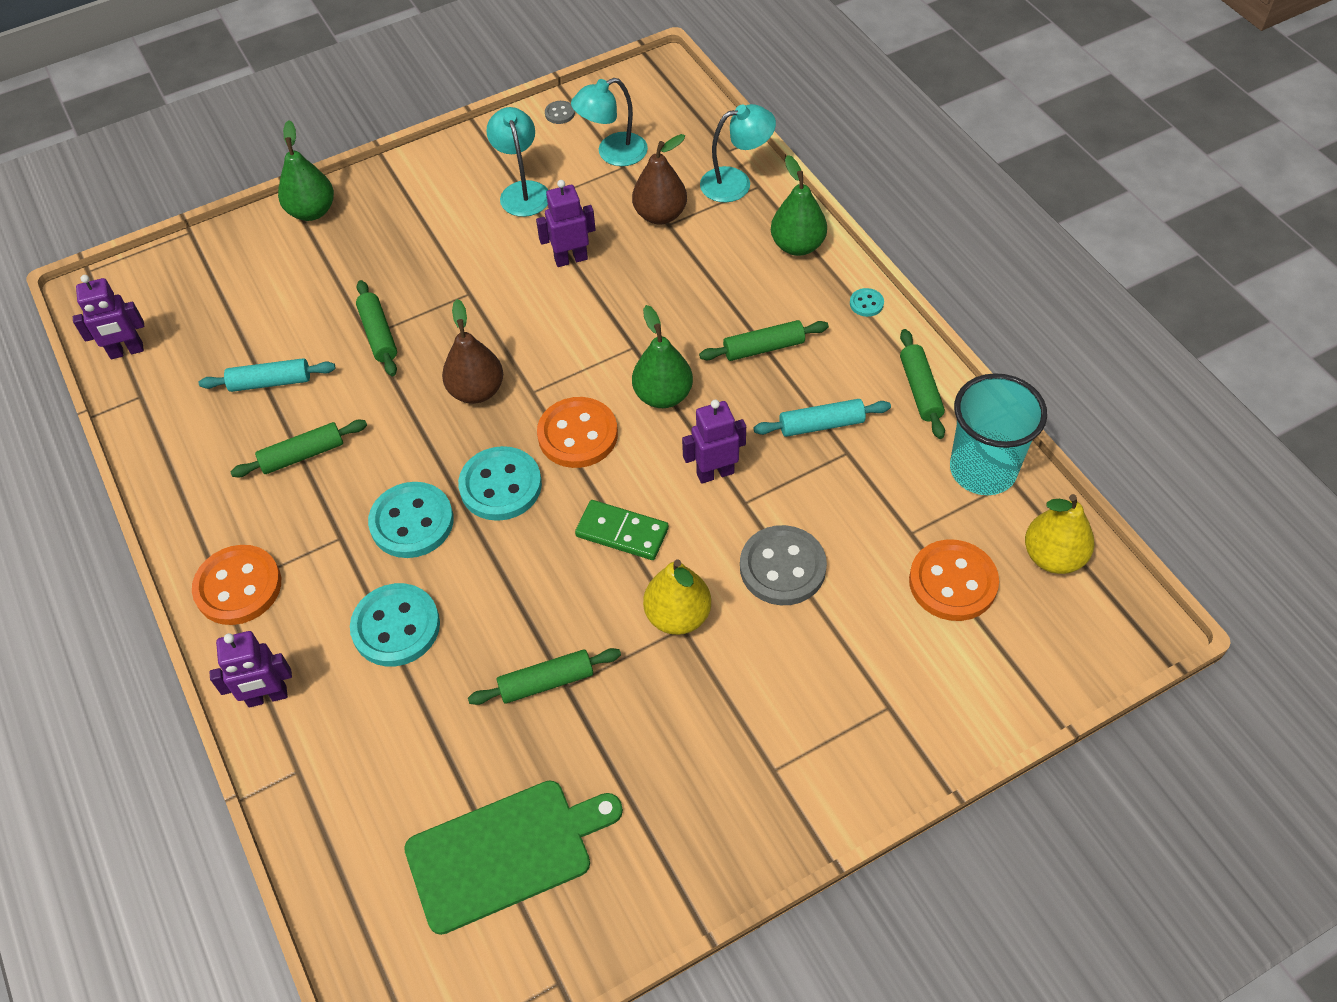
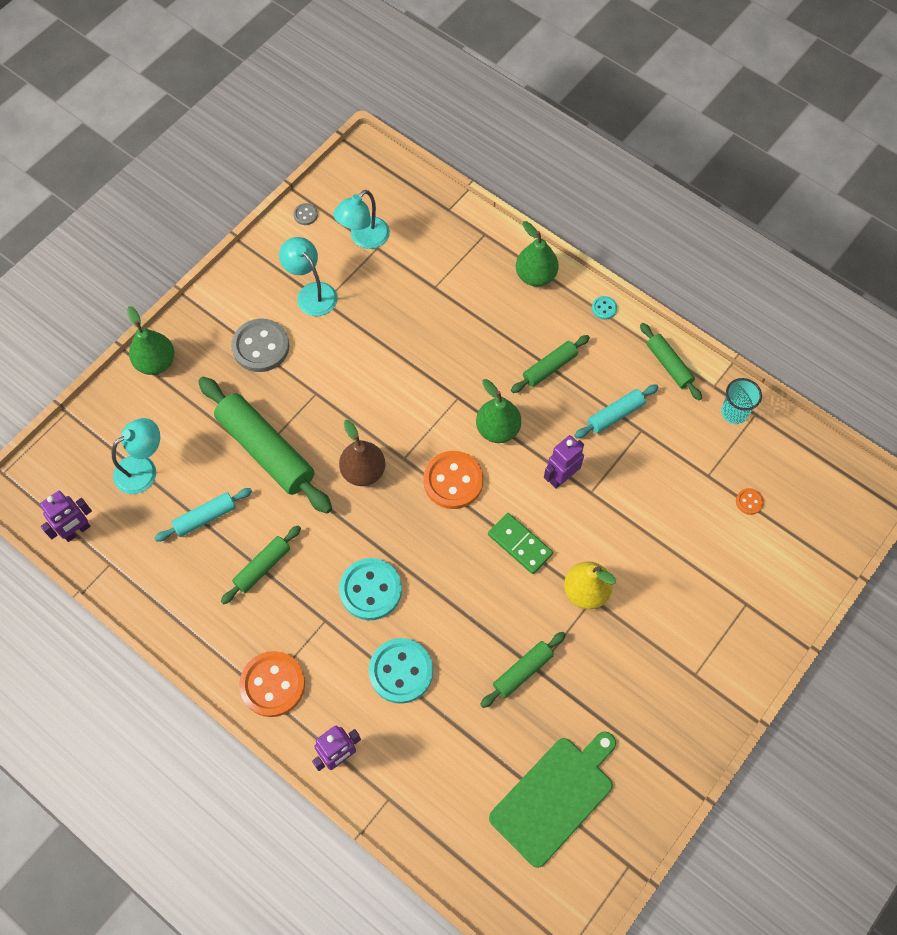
camera: 25 degrees left, 10 degrees up
(378, 334) = (266, 450): green rolling pin -> green rolling pin, size x1.91
(500, 486) = (419, 539): turquoise button -> none
(571, 259) = (377, 340): purple robot -> none
(622, 532) = (520, 544): green domino -> green domino turned 45 degrees clockwise
(660, 215) = (425, 281): brown pear -> none
(736, 182) = (467, 236): turquoise lamp -> turquoise lamp (143, 469)
(782, 567) = (637, 531): grey button -> grey button (261, 347)
(952, 582) = (749, 502): orange button -> orange button, size x0.45
(982, 470) = (734, 412): turquoise cup -> turquoise cup, size x0.58
(1053, 556) = (803, 460): yellow pear -> none

